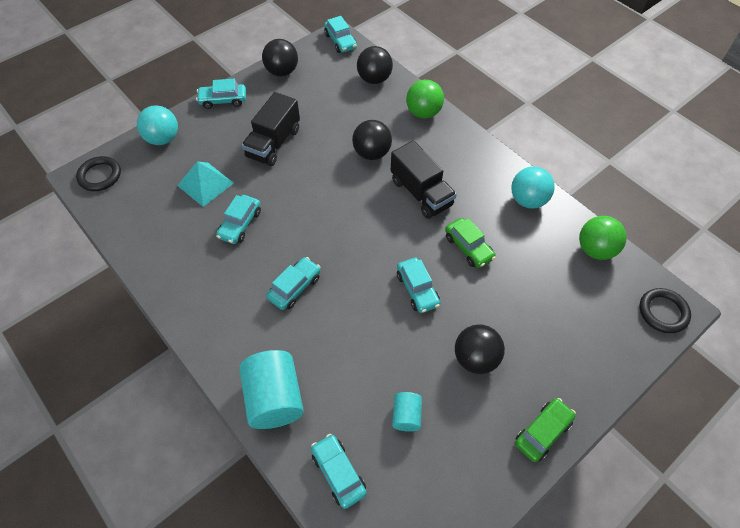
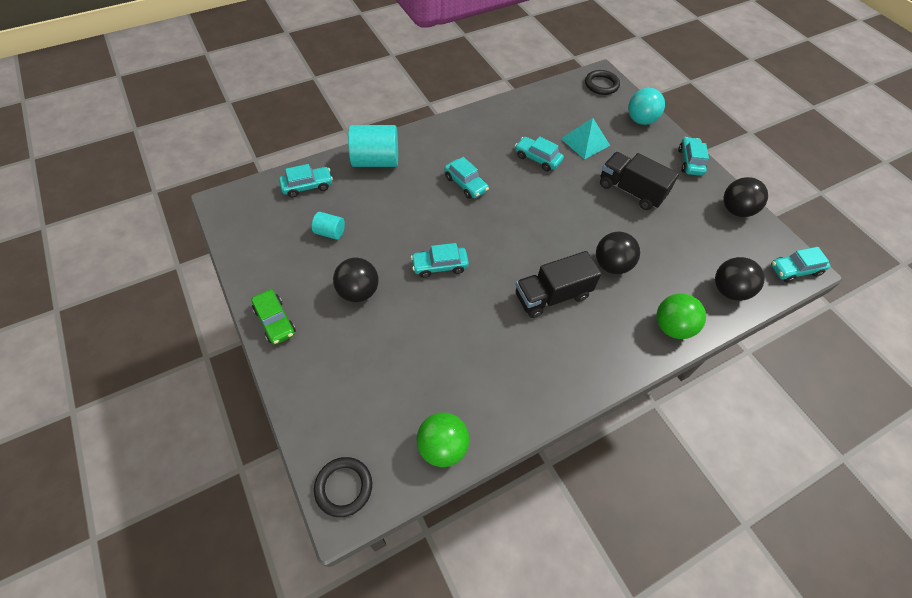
camera: 100 degrees right, 0 degrees up
(468, 247) = (475, 319): green car -> none
(528, 200) = (526, 398): turquoise ball -> none

